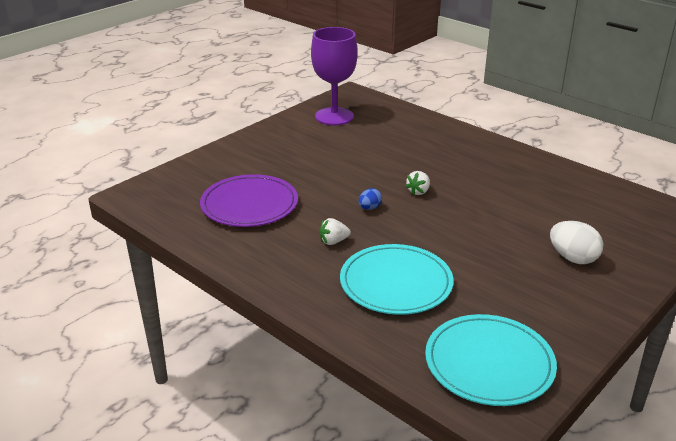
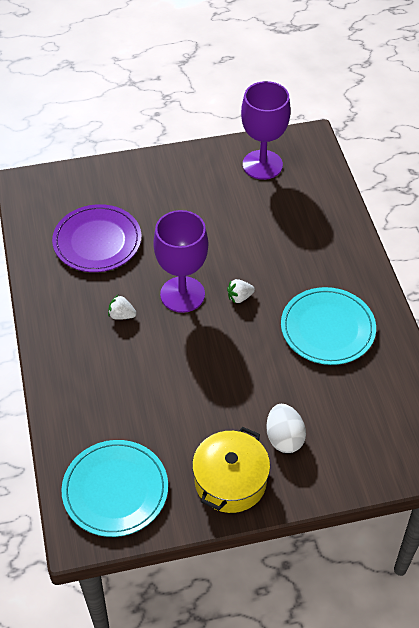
camera: 35 degrees right, 20 degrees up
(369, 208) = (182, 294): blue egg -> purple goblet
(396, 283) = (126, 382): turquoise plate -> turquoise plate (327, 328)
(573, 305) = (230, 481): none -> yellow pot

